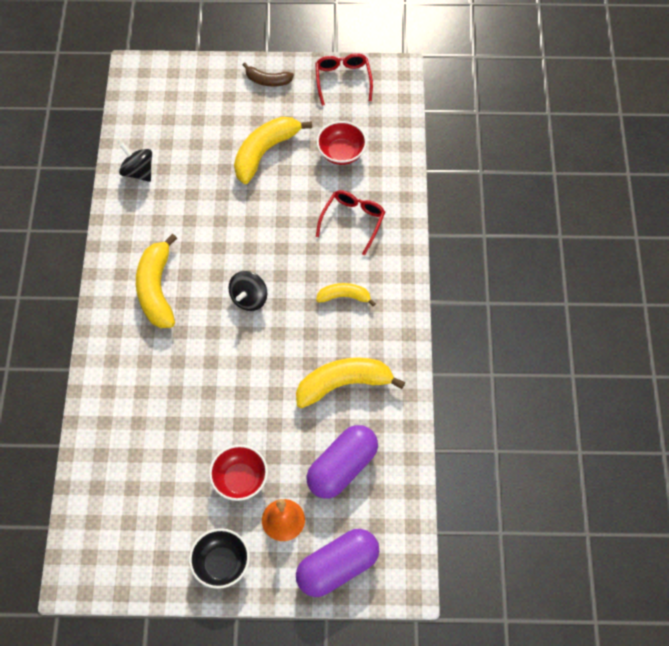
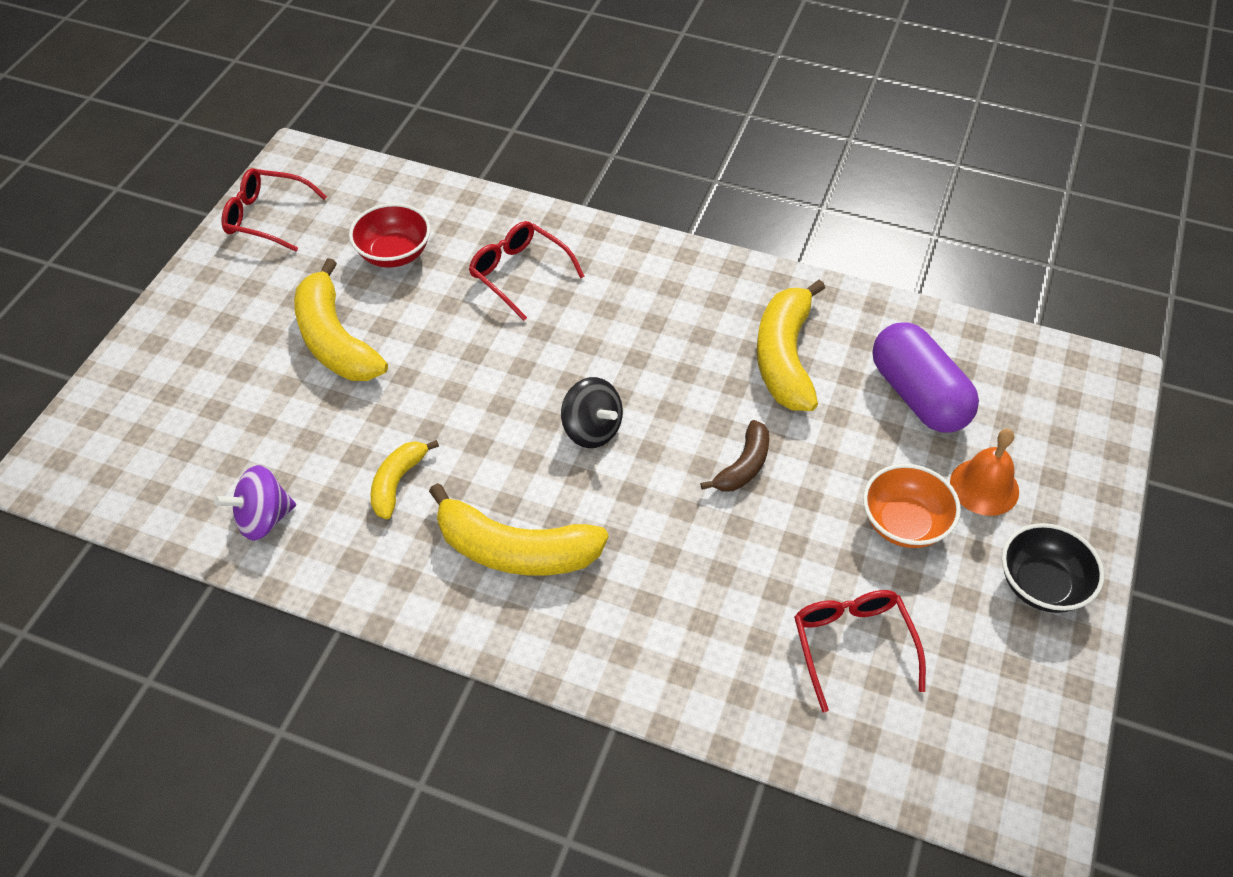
camera: 70 degrees left, 10 degrees down
(138, 172) = (263, 519): black spinning top -> purple spinning top
(149, 469) = (852, 645): none -> red glasses
(240, 479) = (904, 523): red bowl -> orange bowl
(267, 80) = (202, 301): brown banana -> brown banana (743, 466)
(337, 568) = (1072, 443): purple capsule -> none
(344, 297) = (641, 318): yellow banana -> yellow banana (397, 483)

